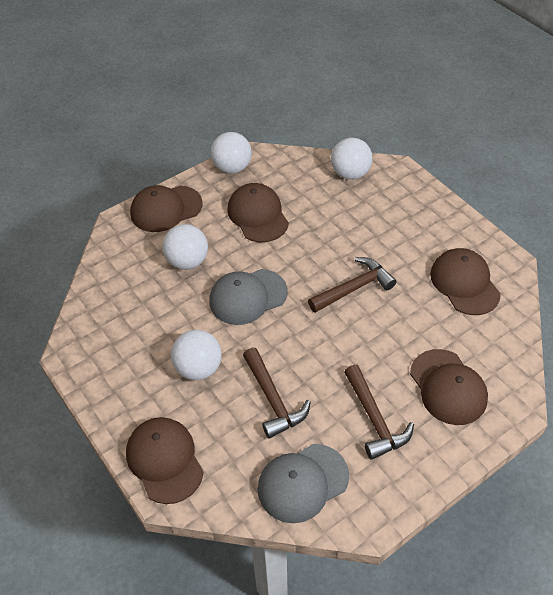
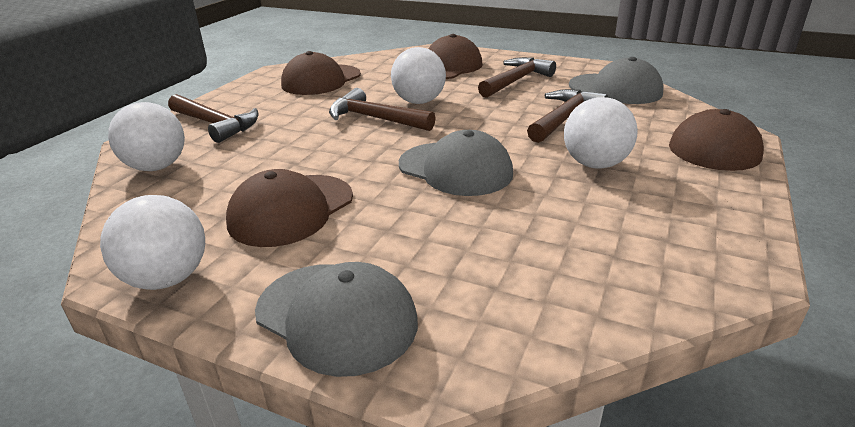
camera: 120 degrees left, 20 degrees down
(166, 209) = (336, 316): brown cap -> grey cap
(187, 261) = (444, 236): white ball -> white ball (419, 102)
(401, 206) = (216, 124): none -> brown hammer

